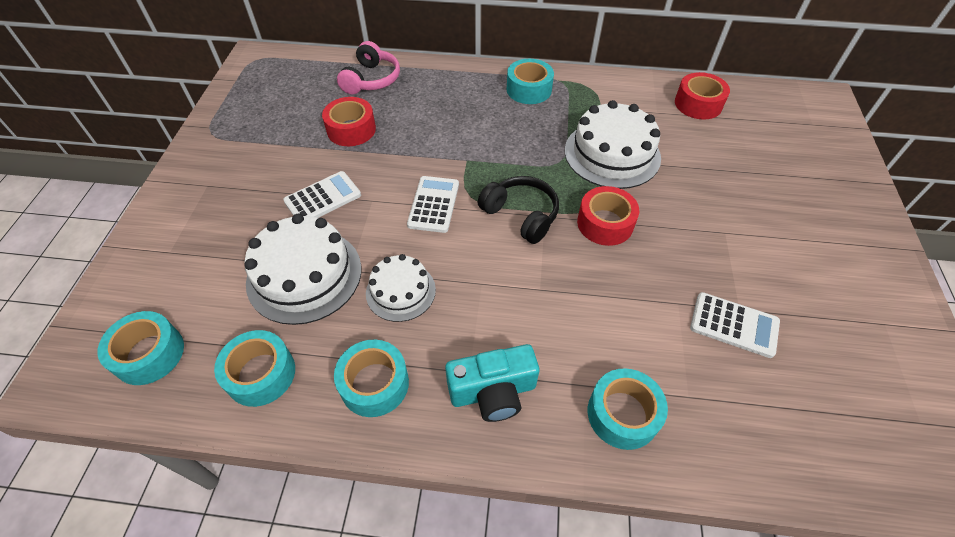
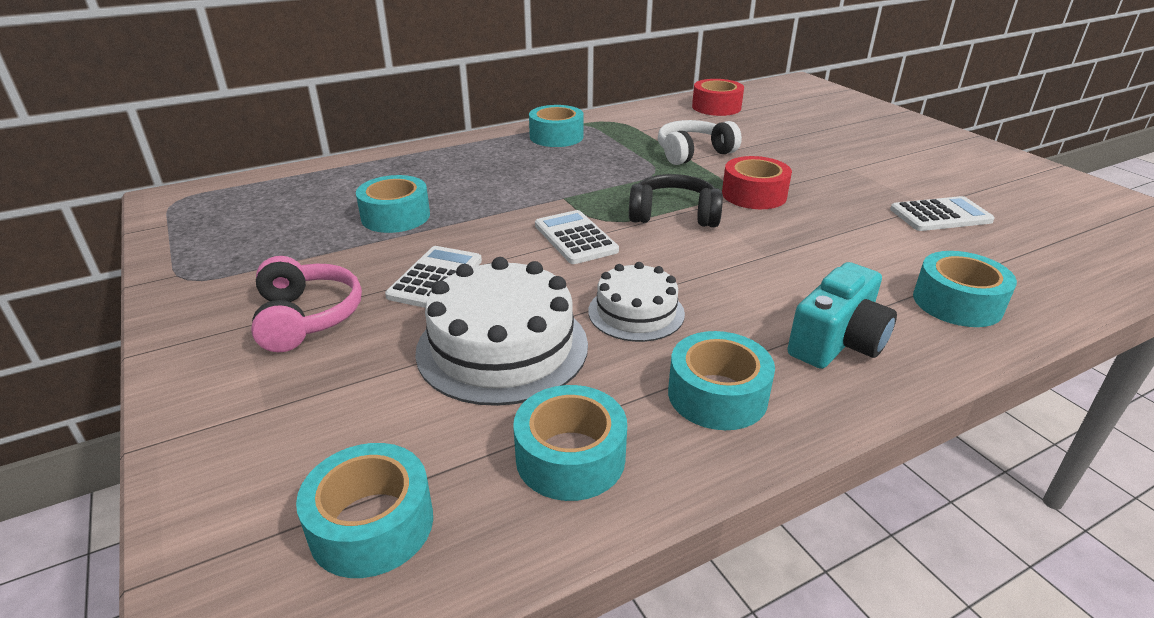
camera: 35 degrees left, 20 degrees down
(351, 129) = (395, 216): red tape -> turquoise tape
(371, 79) = (368, 175): pink headphones -> pink headphones (306, 317)
(612, 154) = (693, 153): white cake -> white headphones

